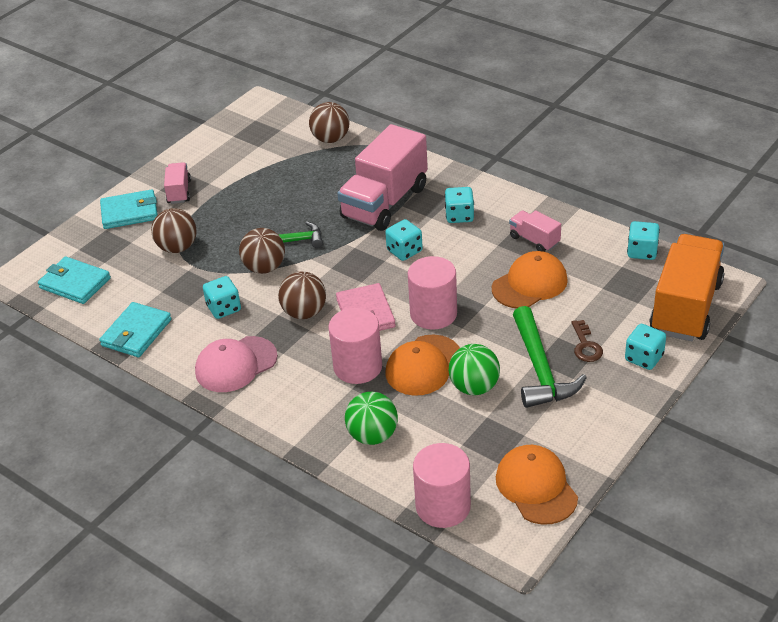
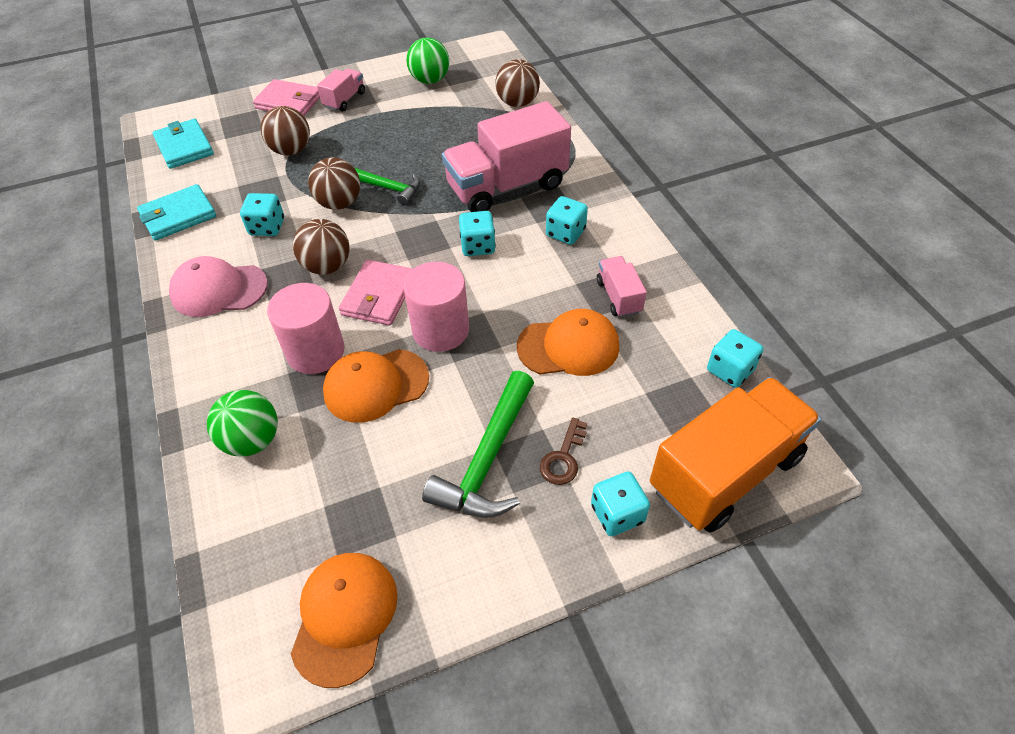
camera: 30 degrees right, 10 degrees up
(129, 212) = (289, 102): turquoise wallet -> pink wallet
(443, 506) = (231, 576): pink cylinder -> none
(474, 387) = (400, 441): green ball -> green ball (430, 80)

